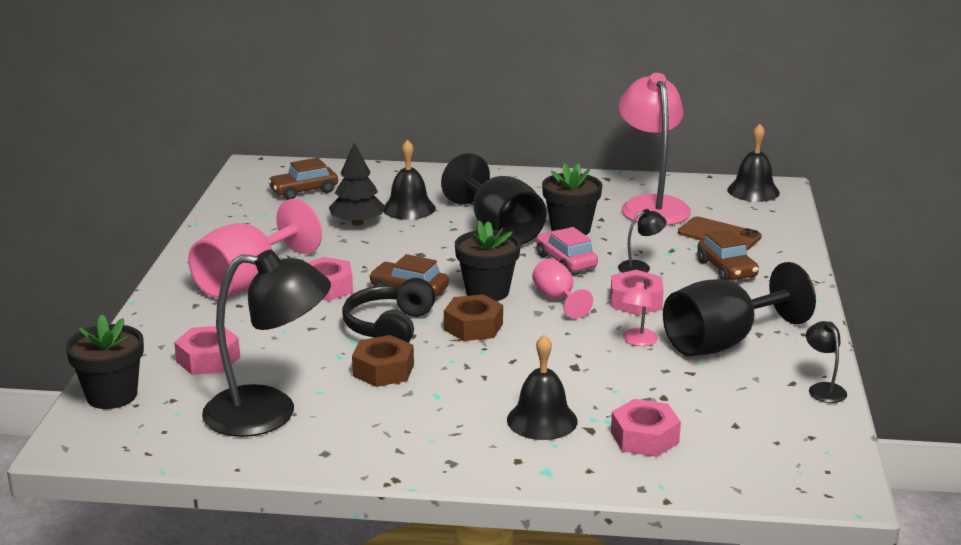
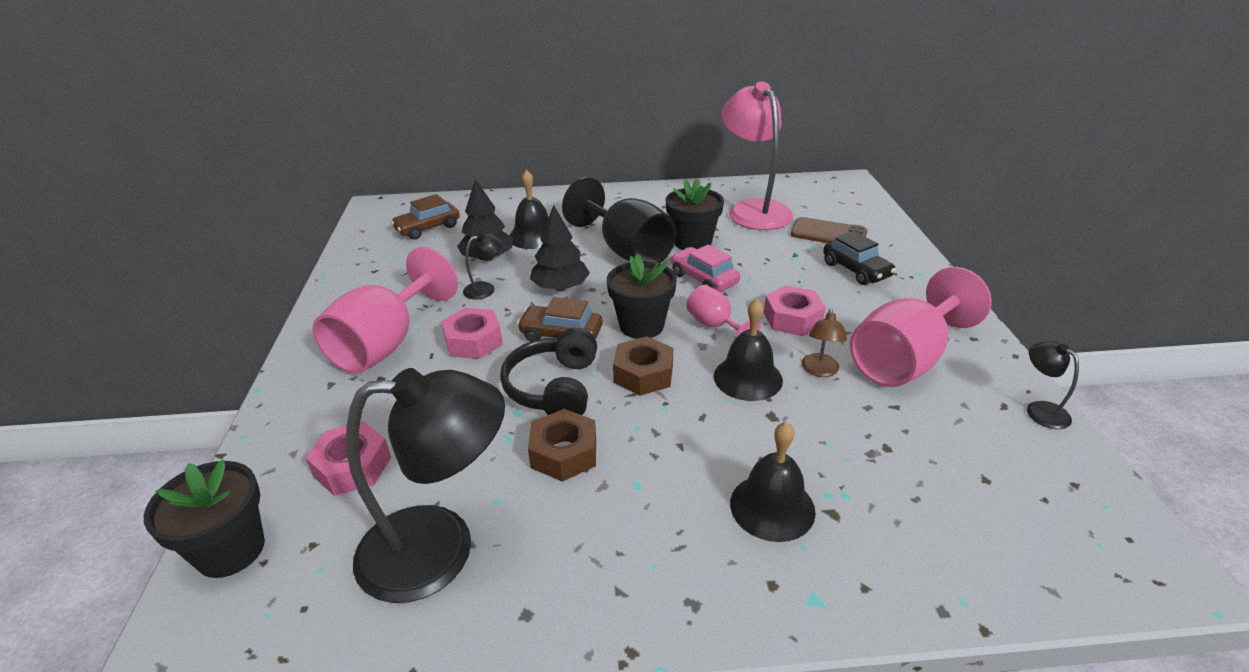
camera: 10 degrees left, 10 degrees up
(421, 254) = (560, 287): none -> black tree
(637, 341) = (819, 371): pink lamp -> brown lamp
(640, 267) = (776, 277): black lamp -> black lamp (485, 289)
(644, 437) = (900, 517): pink nut -> none
(722, 343) = (904, 360): black goblet -> pink goblet
(726, 269) = (856, 270): brown car -> black car
(753, 191) = (831, 186): black bell -> black bell (748, 378)

